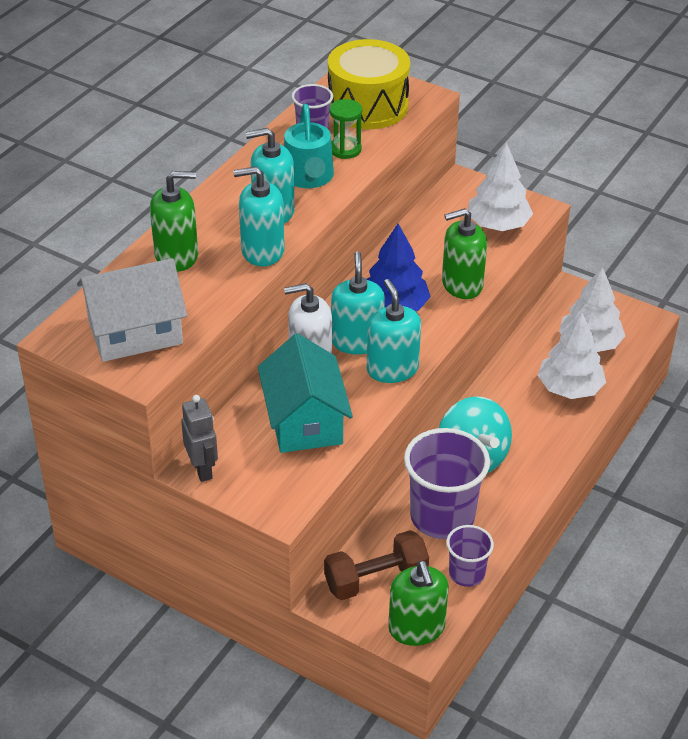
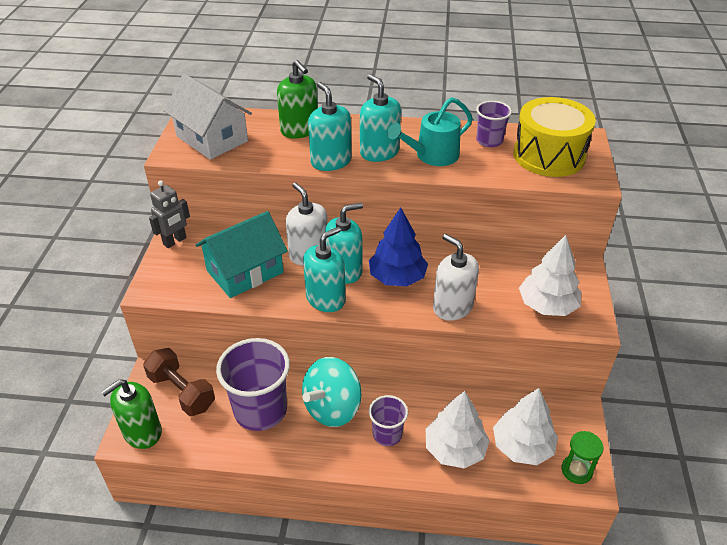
camera: 65 degrees right, 0 degrees up
(345, 149) = (482, 161): green hourglass -> green hourglass (576, 470)
(462, 284) = (452, 307): green soap dispenser -> white soap dispenser
(466, 573) = (208, 445): purple cup -> purple cup (387, 434)

